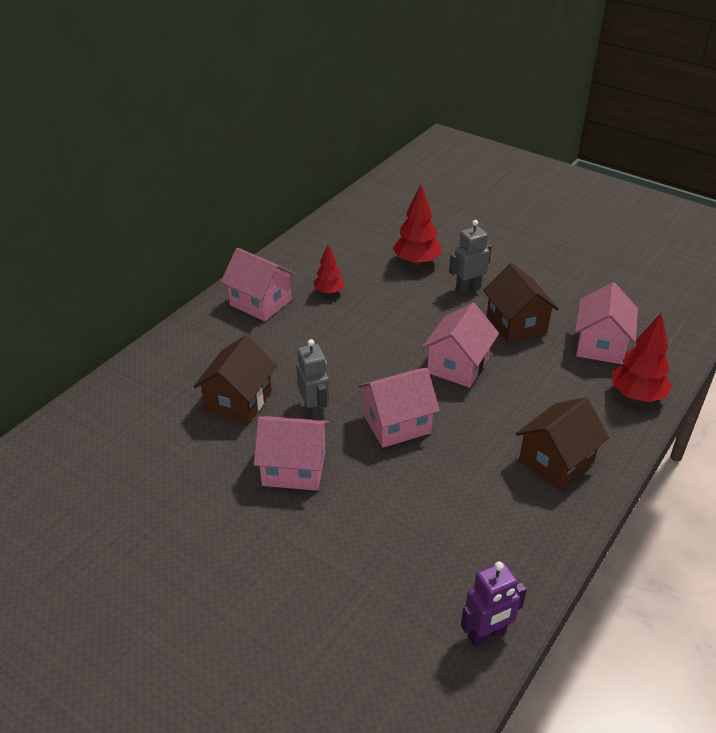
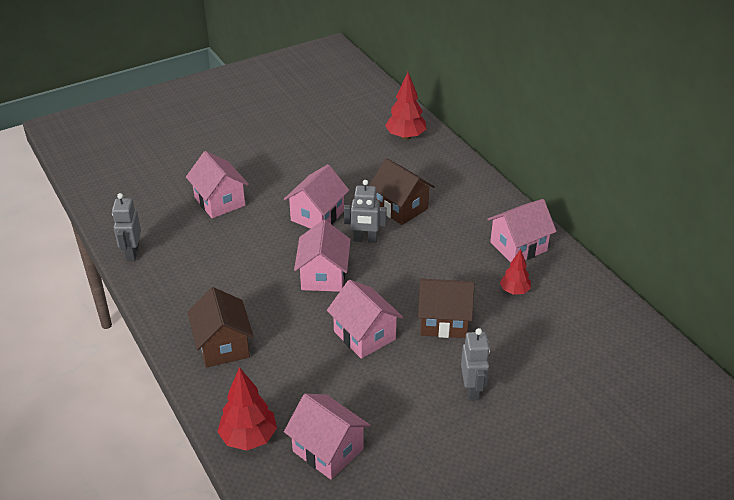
camera: 115 degrees right, 0 degrees up
(319, 587) = (220, 201): none -> pink house
(416, 262) = (537, 369): red tree -> red tree (405, 137)
(487, 635) = (132, 253): purple robot -> grey robot
(516, 324) = (396, 400): brown house -> brown house (444, 321)

